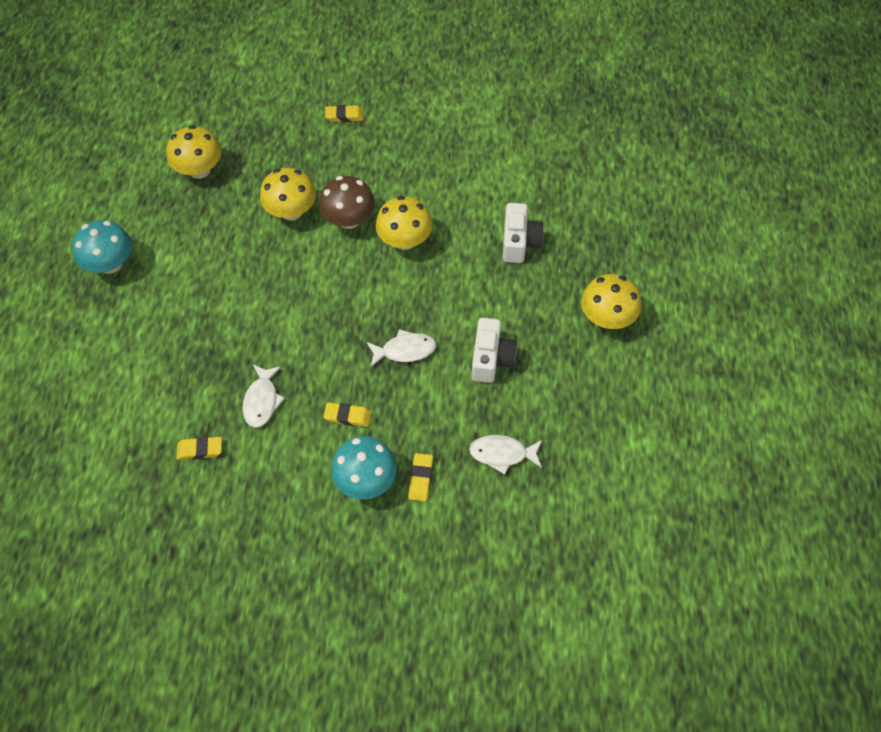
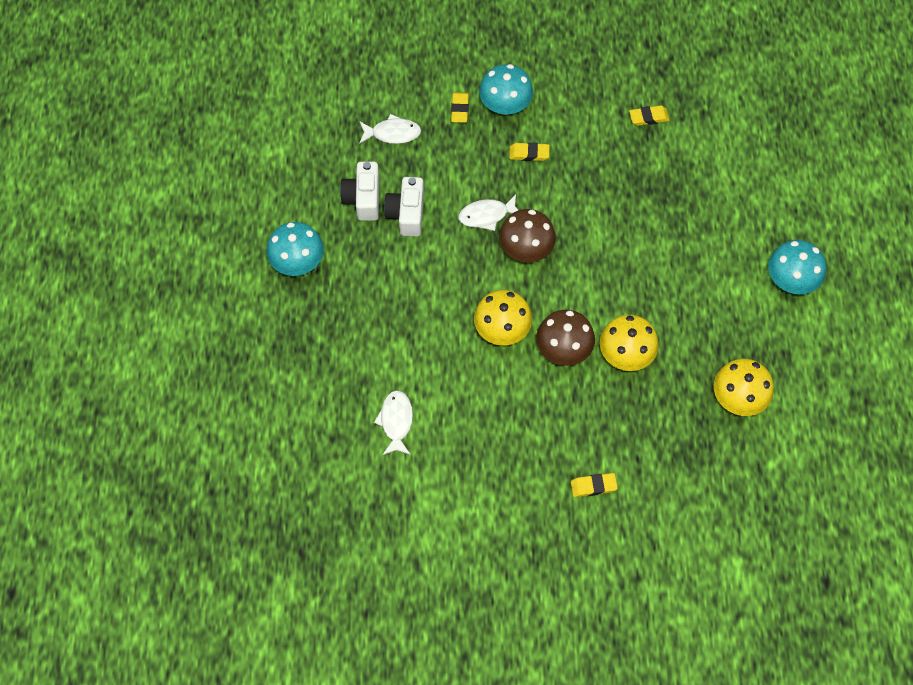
camera: 175 degrees right, 5 degrees up
(262, 401) = (607, 161): white fish -> white fish (396, 421)
(369, 313) = (526, 249): none -> brown mushroom
(519, 242) = (384, 336): white camera -> white camera (363, 198)
(607, 317) = (298, 262): yellow mushroom -> turquoise mushroom

